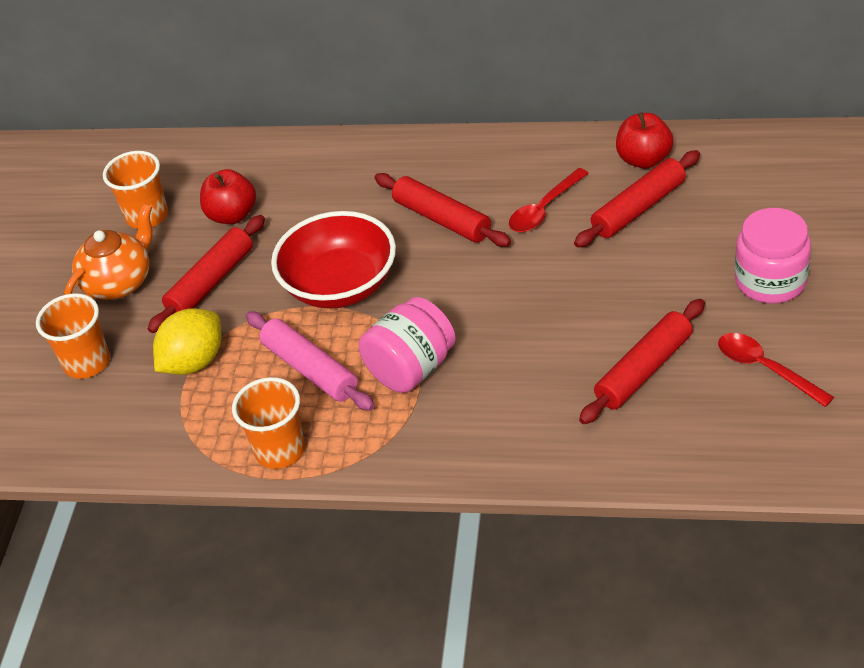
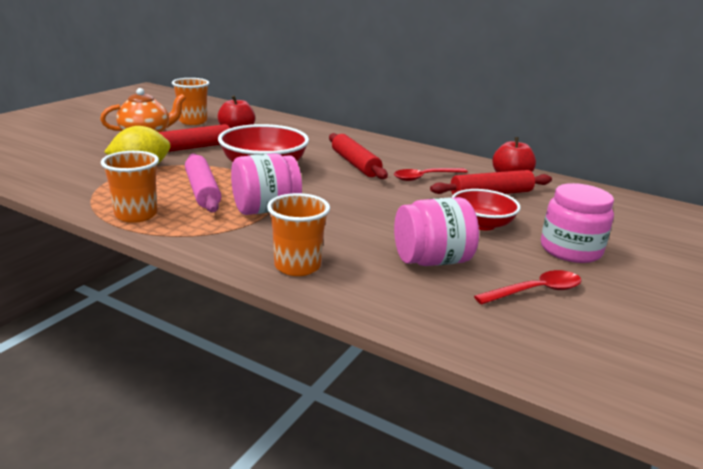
camera: 15 degrees right, 20 degrees down
(87, 363) = (85, 152): orange cup -> orange cup (297, 266)
(643, 370) = (432, 261): red rolling pin -> pink jar
(659, 278) = (482, 224): none -> red bowl
(765, 368) = (536, 291): red spoon -> red spoon turned 90 degrees clockwise

